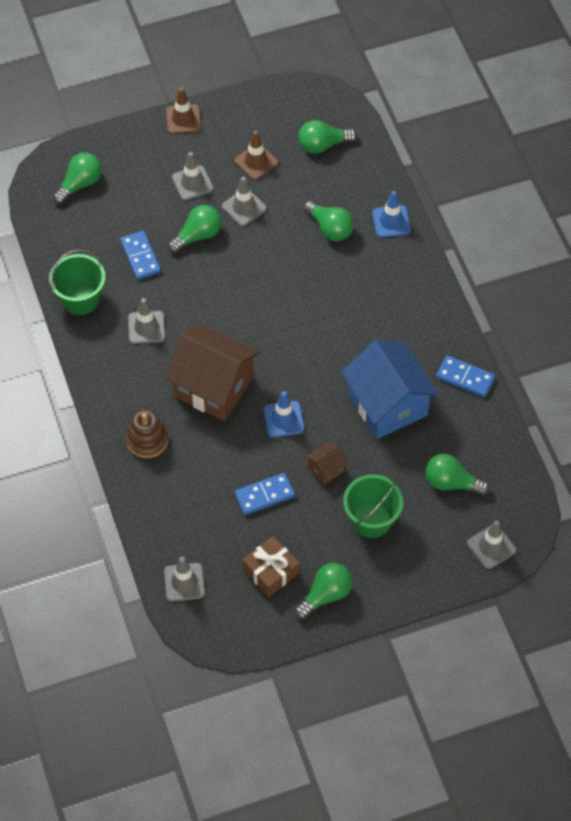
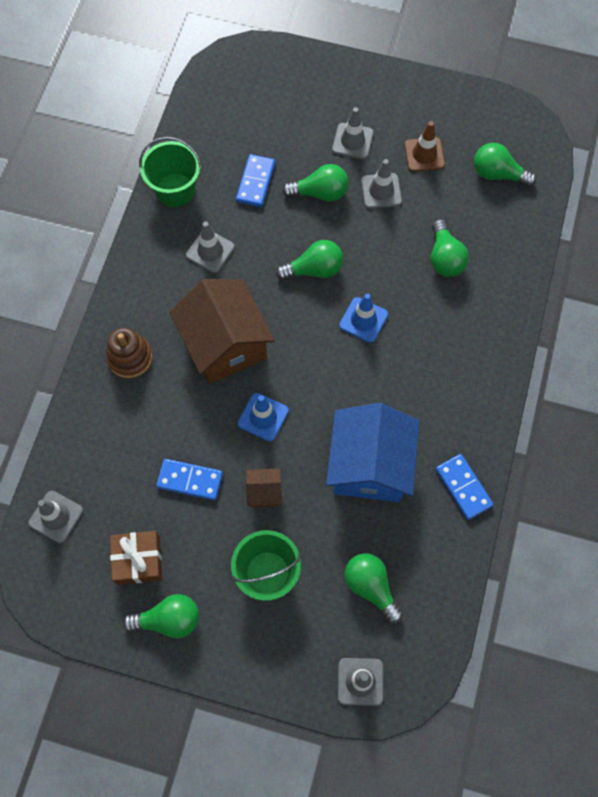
camera: 35 degrees right, 10 degrees up
(80, 184) = (255, 85): green light bulb -> green light bulb (314, 269)
(183, 119) = (389, 78): brown traffic cone -> none
(391, 221) = (507, 286): blue traffic cone -> blue traffic cone (363, 320)

